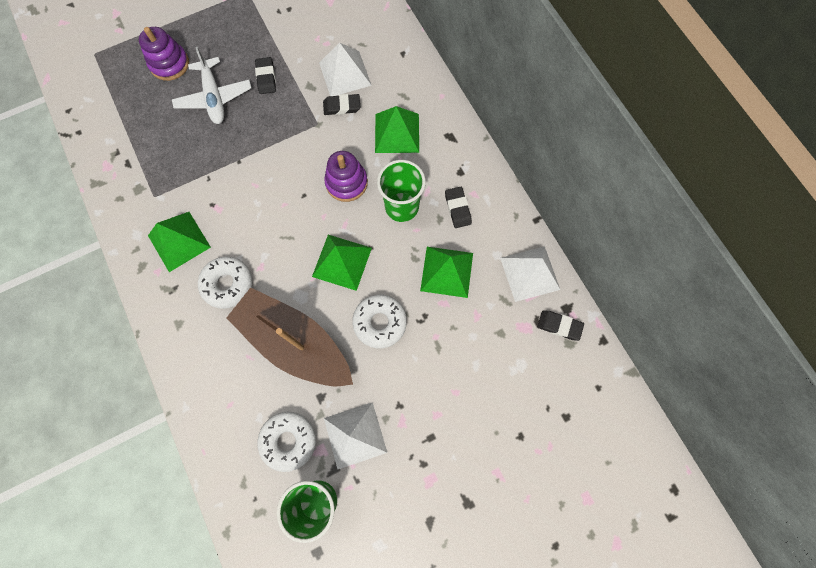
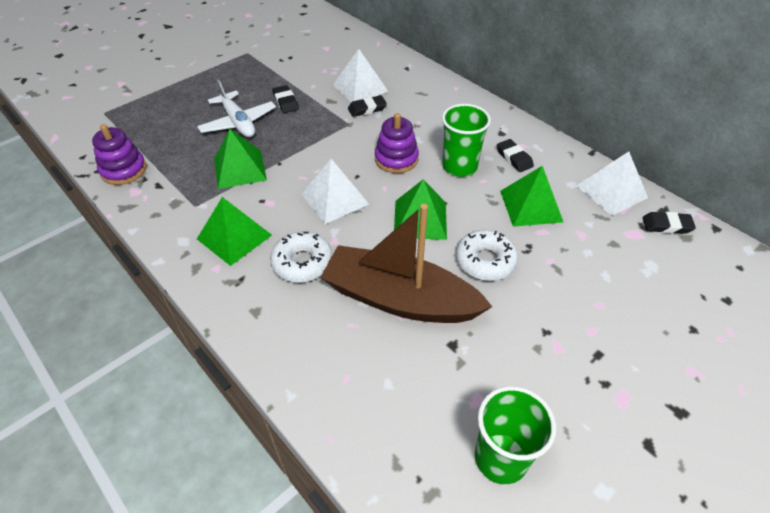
camera: 15 degrees left, 25 degrees down
(169, 64) = (185, 107): purple stacking toy -> purple stacking toy (124, 170)
(288, 440) = (434, 399): white donut -> none
(355, 435) = (511, 373): white pyramid -> white pyramid (335, 199)
(397, 133) = (428, 117): green pyramid -> green pyramid (240, 169)

